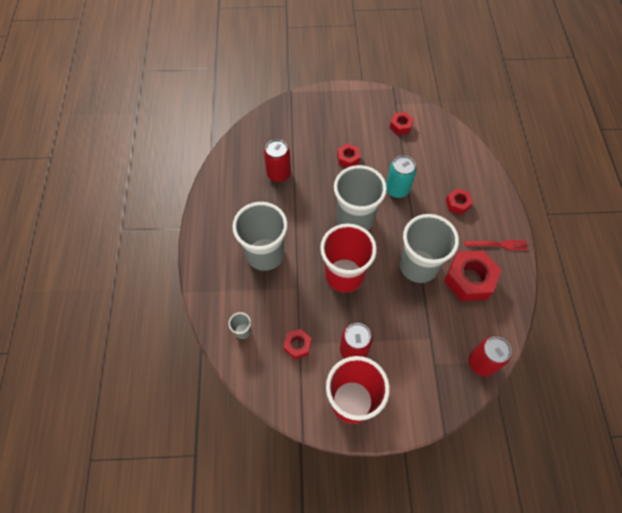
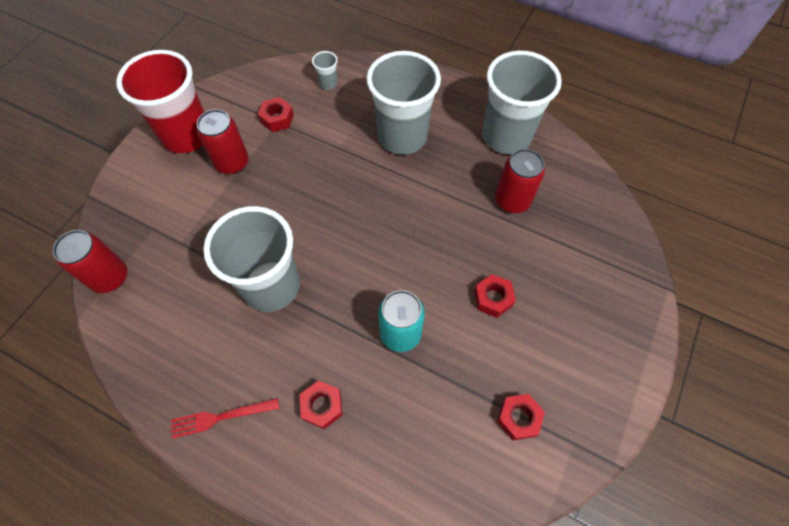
camera: 120 degrees right, 0 degrees up
(344, 275) = (320, 199): red cup -> none
(355, 219) = (388, 252): grey cup -> grey cup (506, 136)
(469, 279) = (207, 336): red nut -> none
(498, 244) = (221, 417): red fork -> red fork turned 45 degrees clockwise

